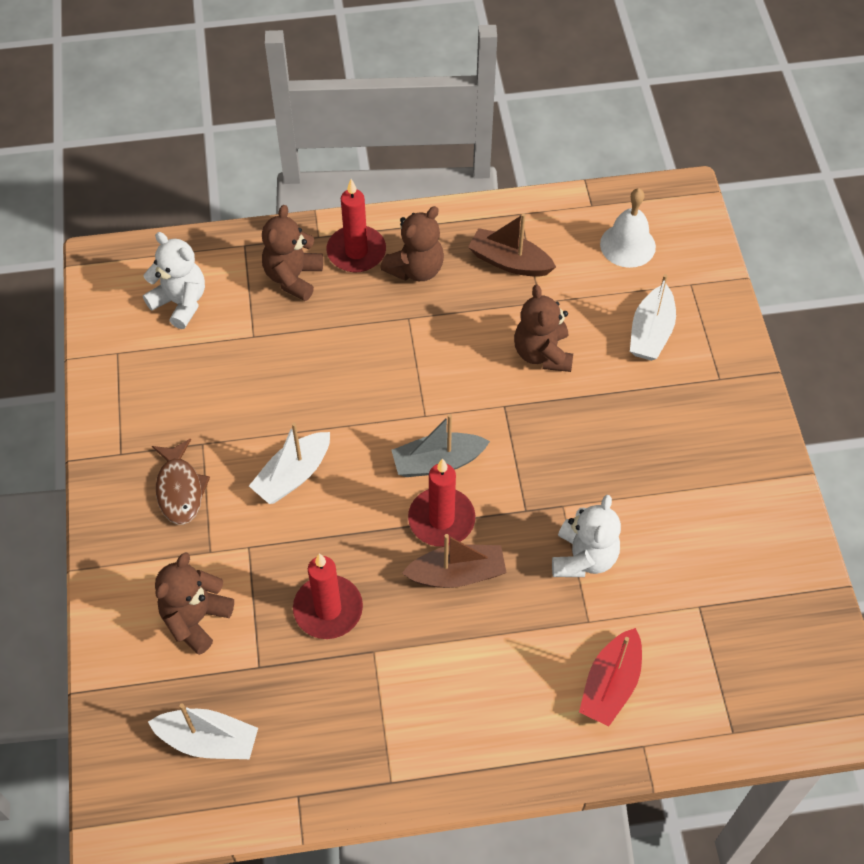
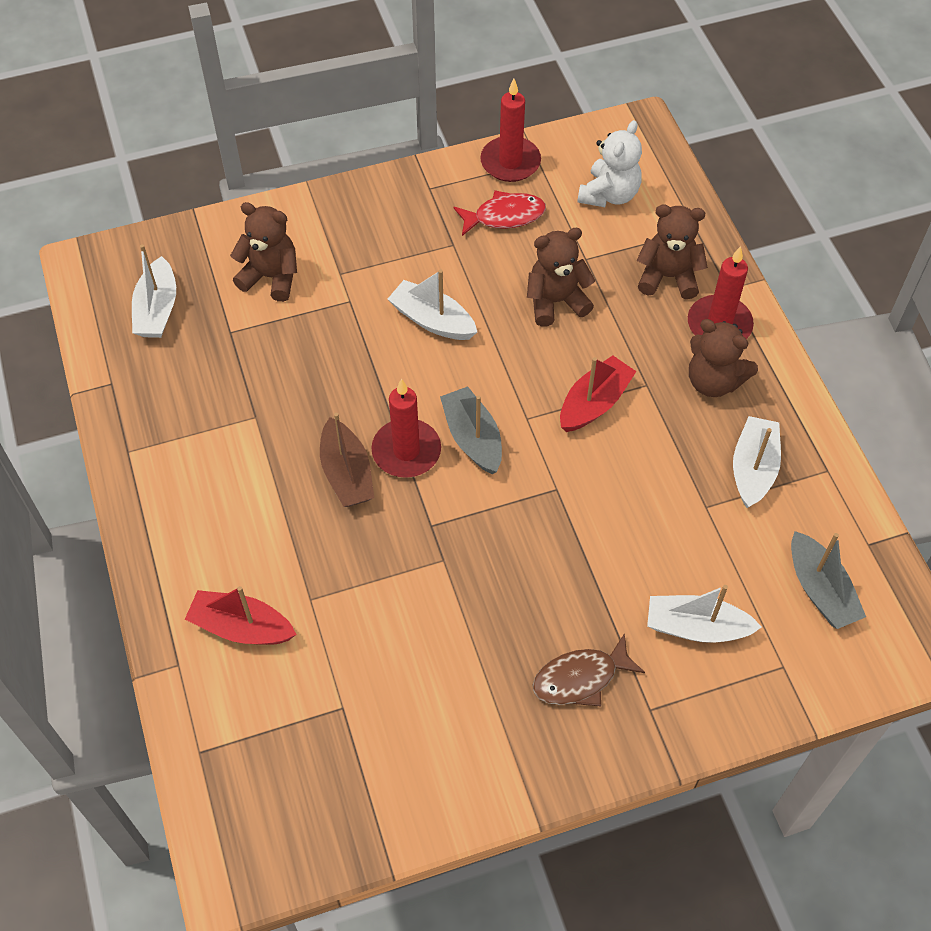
camera: 80 degrees right, 0 degrees up
(180, 393) = (504, 216): none -> red fish
(180, 489) = (400, 238): brown fish -> brown fish (580, 678)
(328, 609) = (294, 373): red candle -> red candle (510, 162)
(419, 360) = (594, 403): none -> red boat
(509, 262) = (753, 469): brown boat -> white boat
(542, 353) = (635, 517): brown teddy bear -> brown teddy bear (556, 302)
(583, 558) = (383, 586): white teddy bear -> none
(627, 245) = (820, 590): white bell -> grey boat

